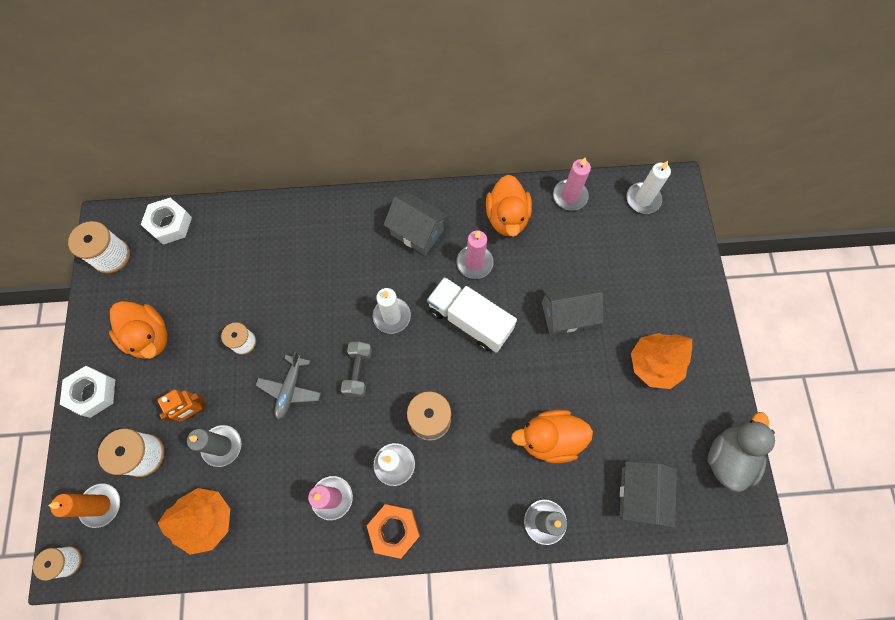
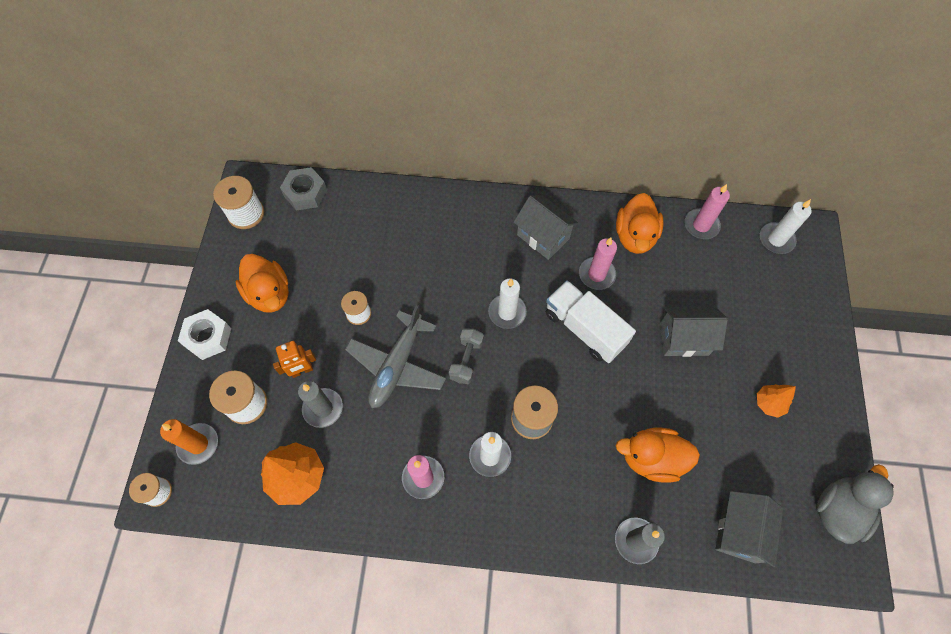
camera: 10 degrees right, 5 degrees down
(170, 224) = (305, 193): white nut -> grey nut
(290, 389) = (397, 365): grey plane -> grey plane, size x1.60
(394, 530) = (480, 521): orange nut -> none
(653, 365) = (768, 403): orange tree -> orange tree, size x0.58

